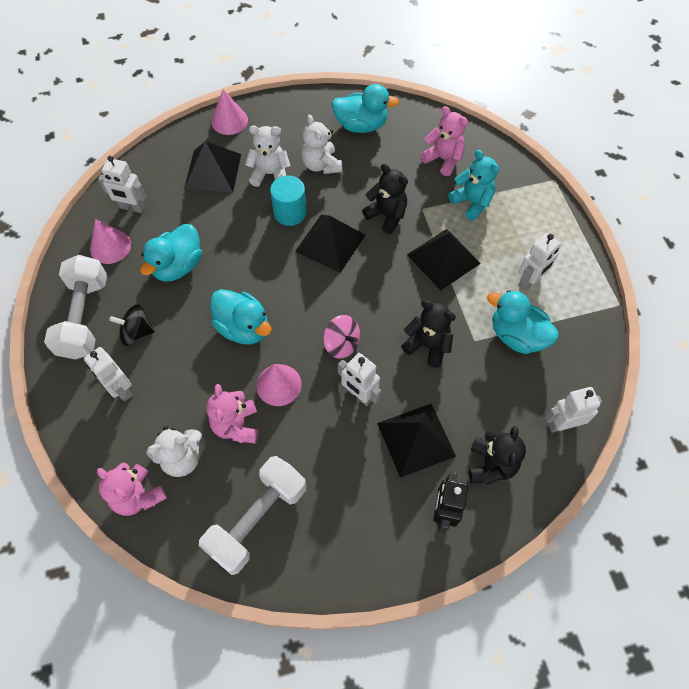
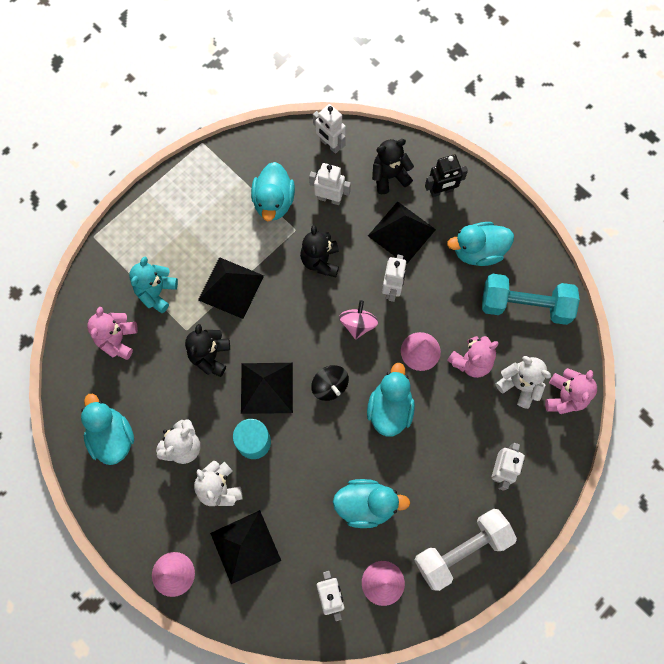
camera: 120 degrees left, 10 degrees up
(137, 333) = (447, 494): black spinning top -> black spinning top (330, 386)
(257, 519) = (525, 305): white dumbbell -> turquoise dumbbell
(348, 507) = (478, 251): none -> turquoise duck
(530, 281) = (216, 213): white robot -> white robot (329, 198)

